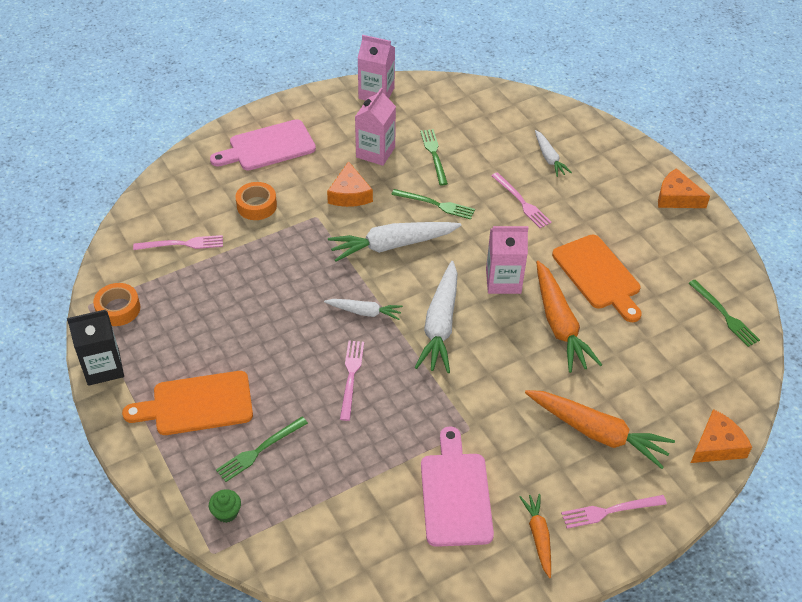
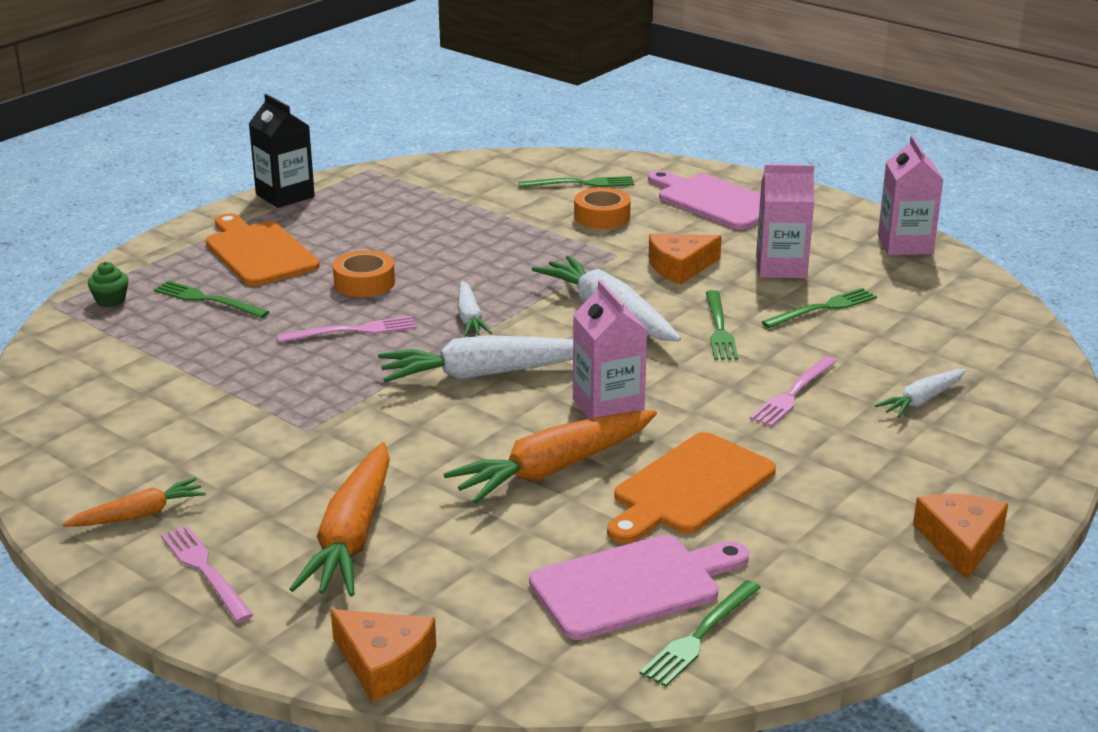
camera: 70 degrees right, 20 degrees down
(118, 309) = (374, 183): orange tape -> orange tape (364, 283)
(182, 244) = (499, 192): pink fork -> none
(197, 199) = (581, 183): none -> green fork
(455, 494) = (190, 438): pink cutting board -> pink cutting board (633, 586)

